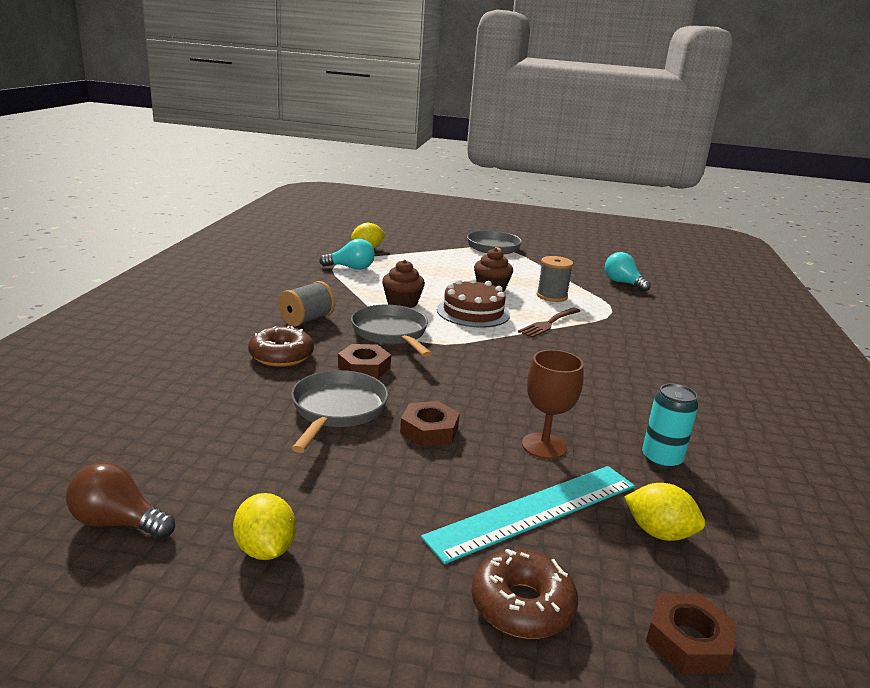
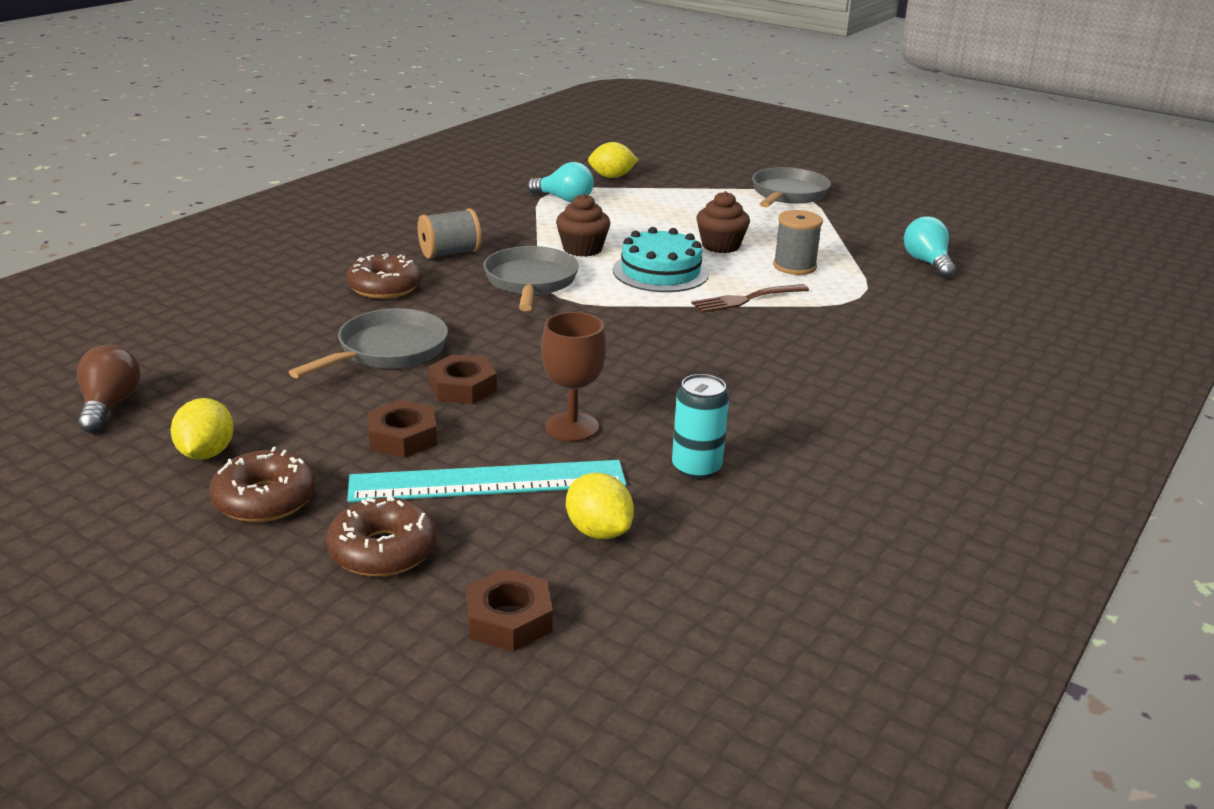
camera: 25 degrees right, 5 degrees up
(118, 523) = (109, 406): brown light bulb -> brown light bulb turned 45 degrees clockwise
(364, 367) = (460, 314): brown nut -> brown nut (402, 437)
(368, 584) = (265, 499): none -> brown donut
(473, 312) = (660, 272): brown cake -> turquoise cake

